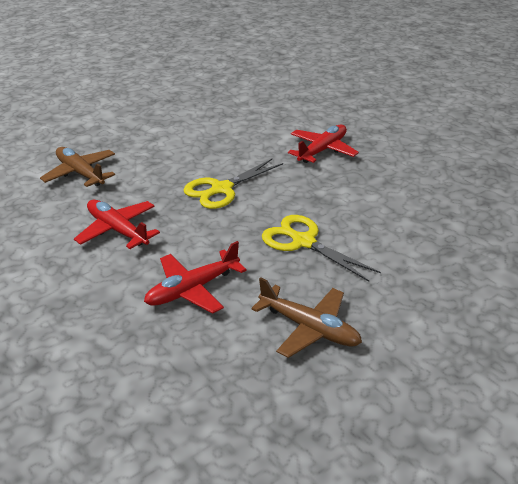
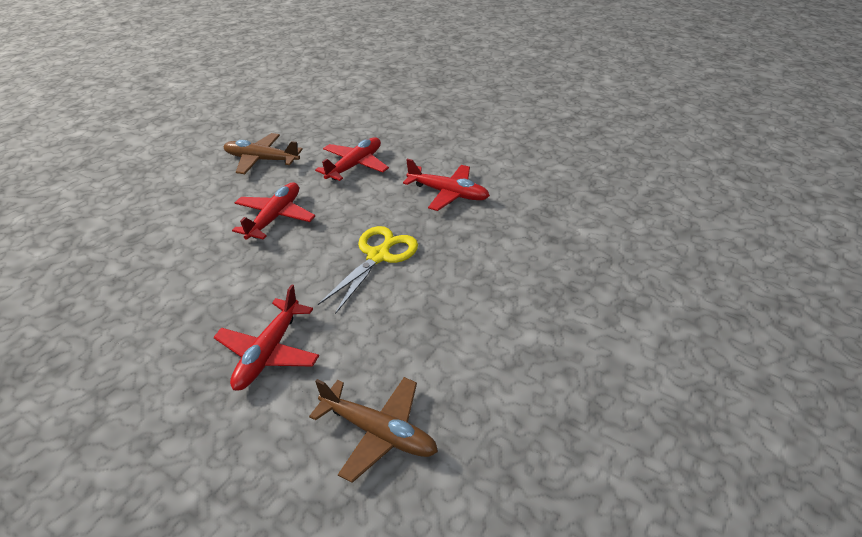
camera: 160 degrees right, 5 degrees up
(80, 173) = (545, 241): brown plane -> brown plane (378, 432)
(303, 242) = (275, 217): yellow scissors -> red plane

